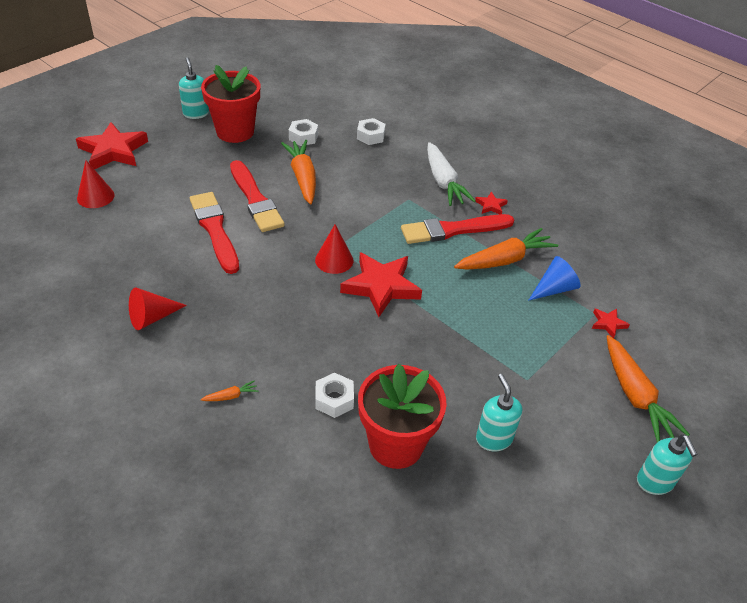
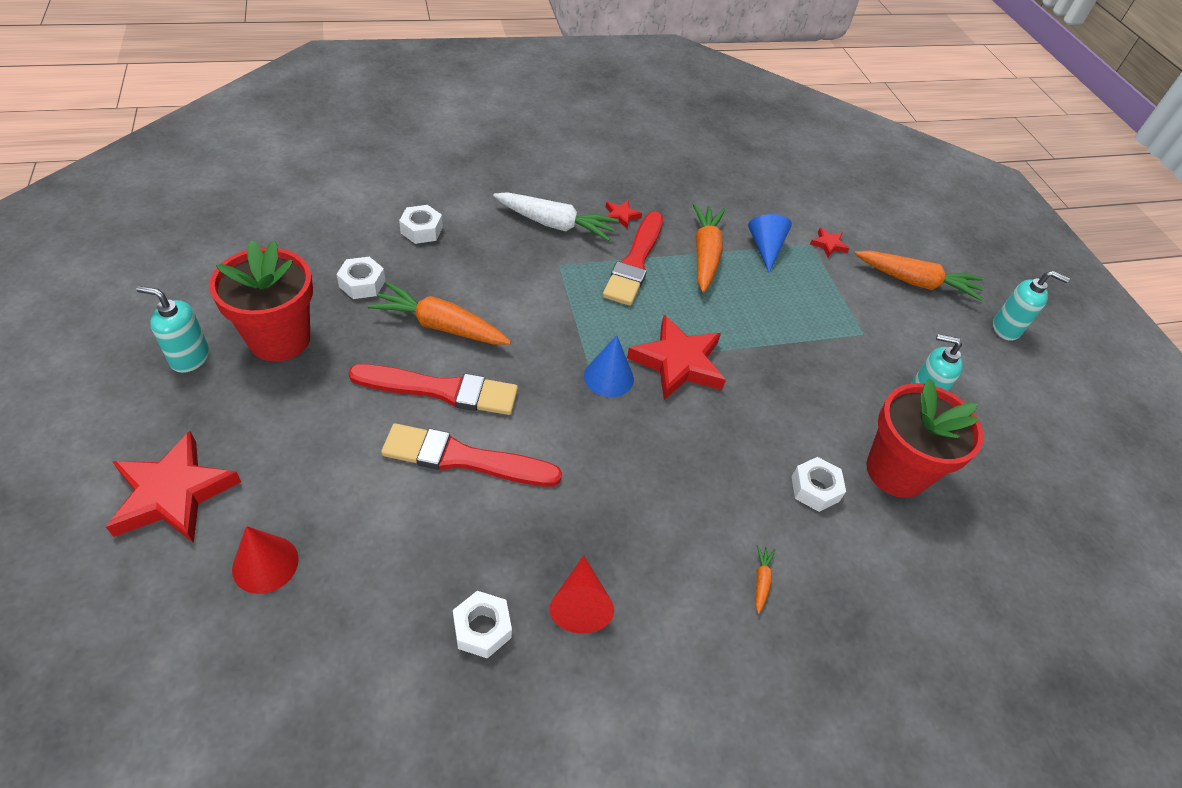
camera: 60 degrees left, 5 degrees up
(109, 286) = (482, 628): none -> white nut
(334, 260) = (608, 377): red cone -> blue cone

